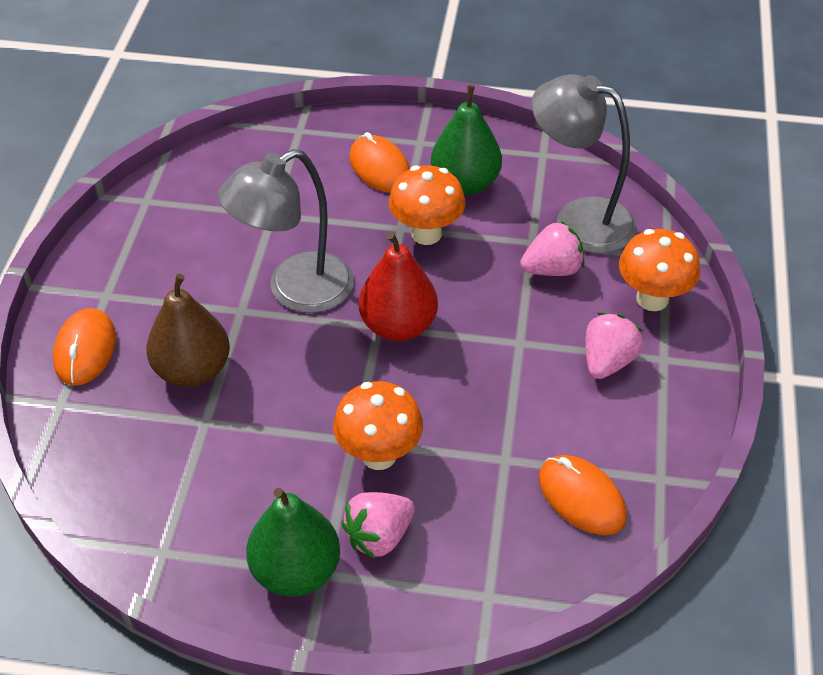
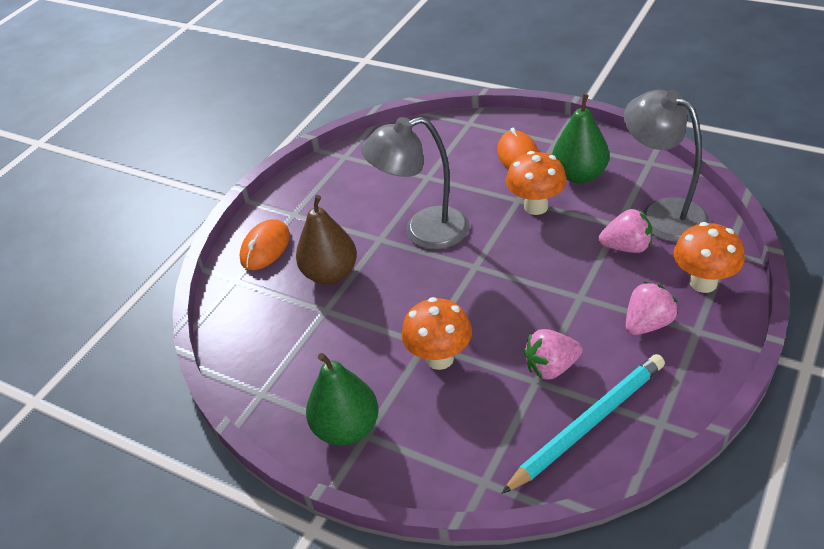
camera: 25 degrees right, 5 degrees down
(379, 536) = (417, 417): pink strawberry -> pink strawberry (551, 367)
(398, 326) = (489, 268): red pear -> none
(581, 497) = (587, 424): orange mouse -> turquoise pencil

